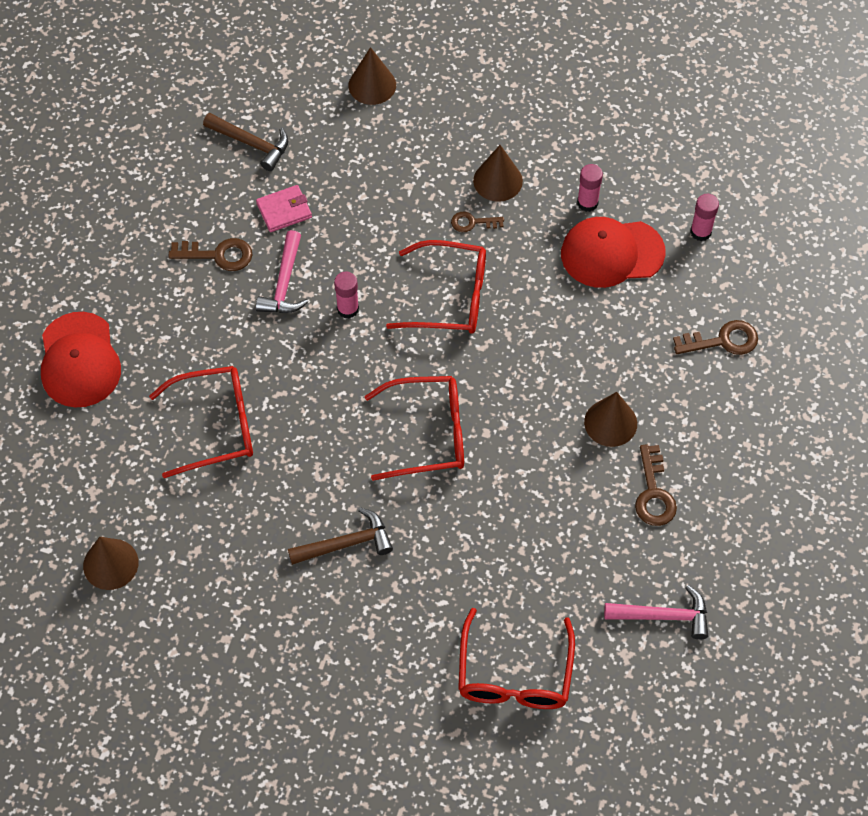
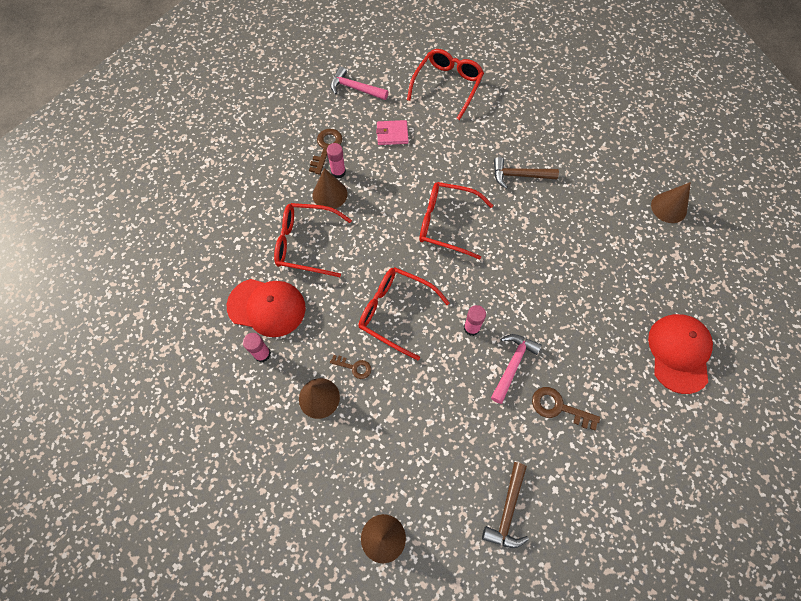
camera: 160 degrees left, 5 degrees up
(215, 426) = (586, 272): red glasses -> red glasses (306, 244)
(251, 144) = (507, 510): brown hammer -> brown hammer turned 120 degrees counterclockwise
(284, 210) = (496, 431): pink wallet -> pink wallet (392, 134)
(700, 232) = (196, 302): pink glue stick -> pink glue stick (338, 172)
(722, 341) = (231, 222): brown key -> none

